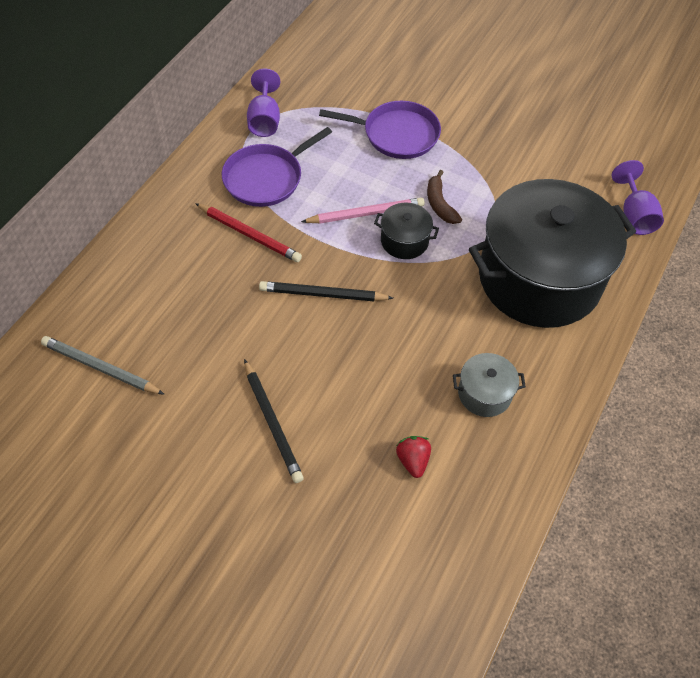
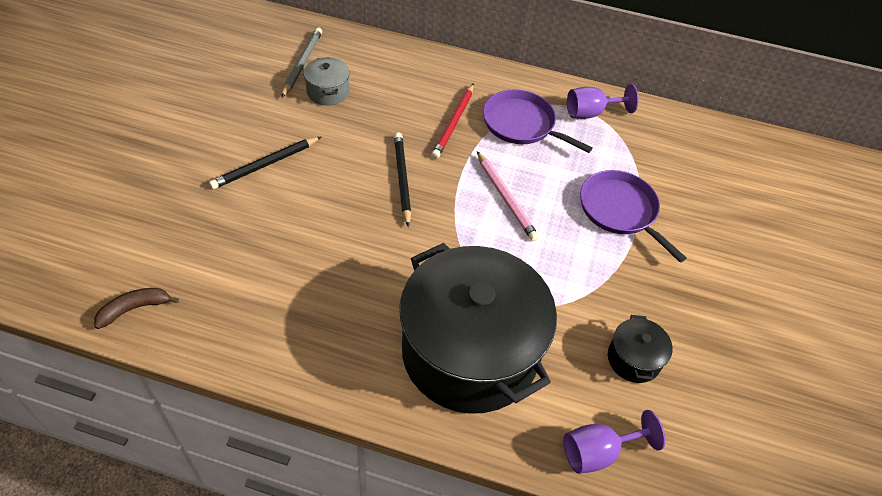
camera: 75 degrees right, 5 degrees down
(396, 134) = (620, 211): purple pan -> purple pan turned 150 degrees clockwise
(404, 241) = (482, 231): black pot -> black pot (633, 359)
(413, 461) = (237, 262): red strawberry -> none
(439, 204) = (540, 255): brown banana -> brown banana (134, 309)
(484, 394) = (315, 312): grey pot -> grey pot (328, 92)

